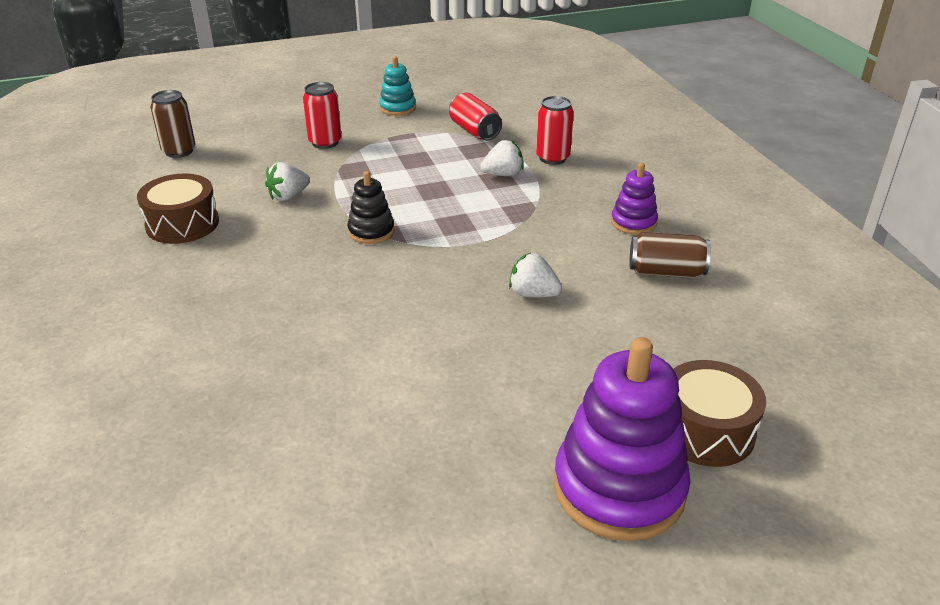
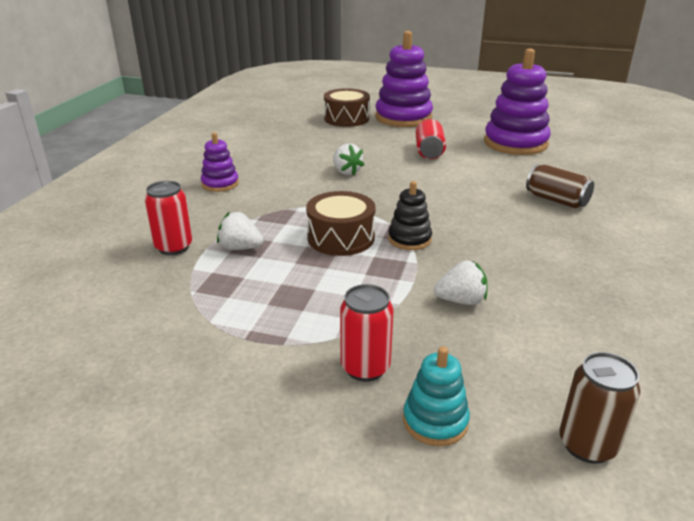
camera: 145 degrees left, 5 degrees down
(182, 224) = (588, 308): brown drum -> brown drum (341, 238)
(346, 486) = (515, 143): none -> purple stacking toy
(397, 108) = (205, 398): turquoise stacking toy -> turquoise stacking toy (435, 421)
(474, 131) = (182, 309): red can -> red can (429, 151)
(666, 272) = (256, 158): brown can -> brown can (556, 200)

